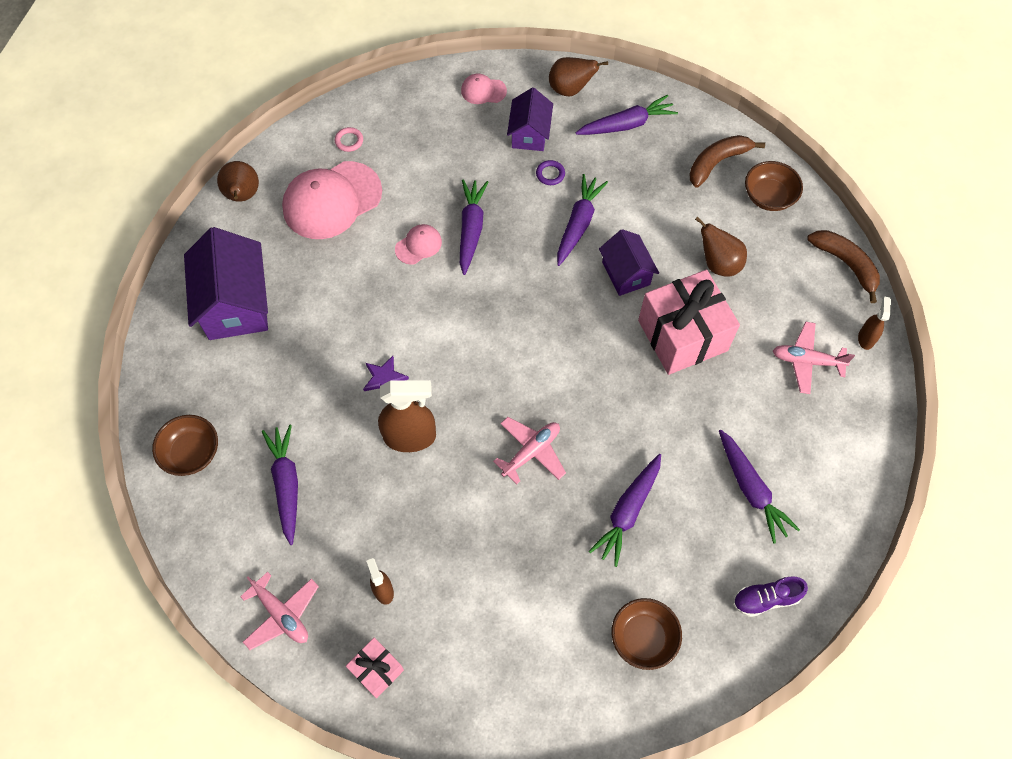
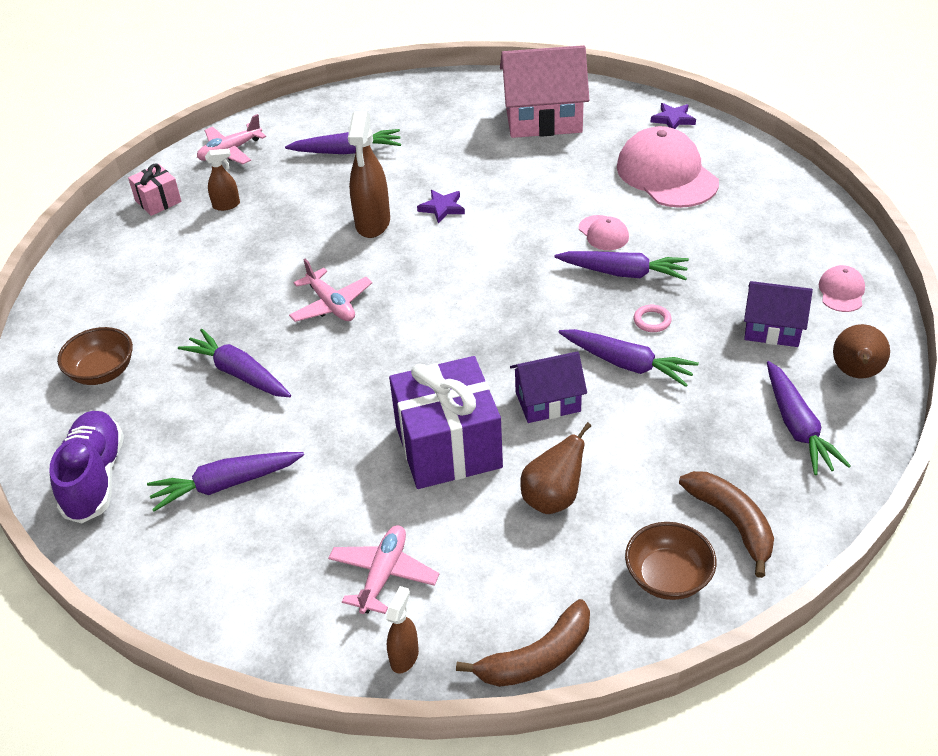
camera: 100 degrees right, 20 degrees down
(192, 453) = (394, 102): brown bowl -> none
(236, 304) = (543, 119): purple house -> pink house
(243, 196) = (673, 119): brown pear -> purple star
(349, 141) = (750, 185): pink ring -> pink ring (652, 321)
(550, 174) = (706, 344): purple ring -> none
(682, 335) = (448, 446): pink gift -> purple gift
(765, 599) = (94, 478): purple shoe -> purple shoe, size x1.60
(866, 338) = (404, 657): brown spray bottle -> brown spray bottle turned 90 degrees counterclockwise

